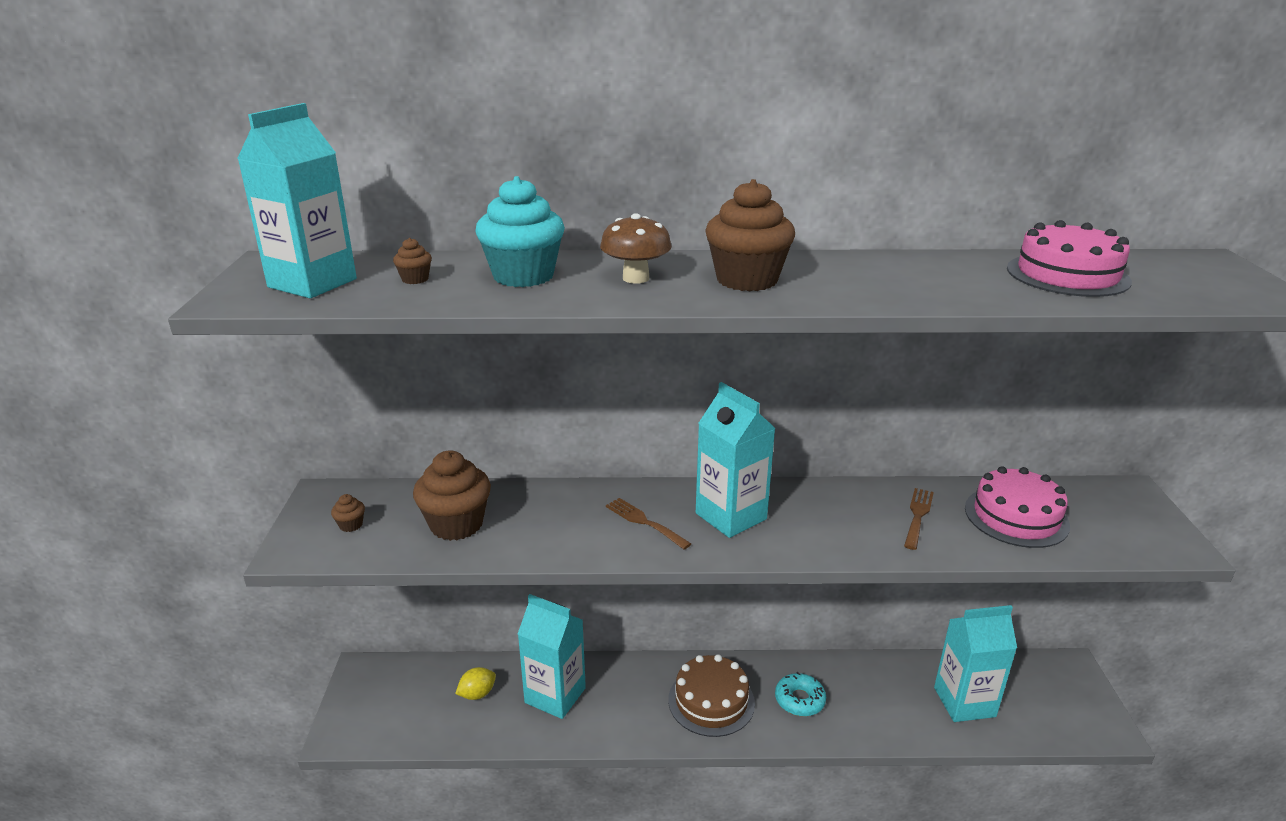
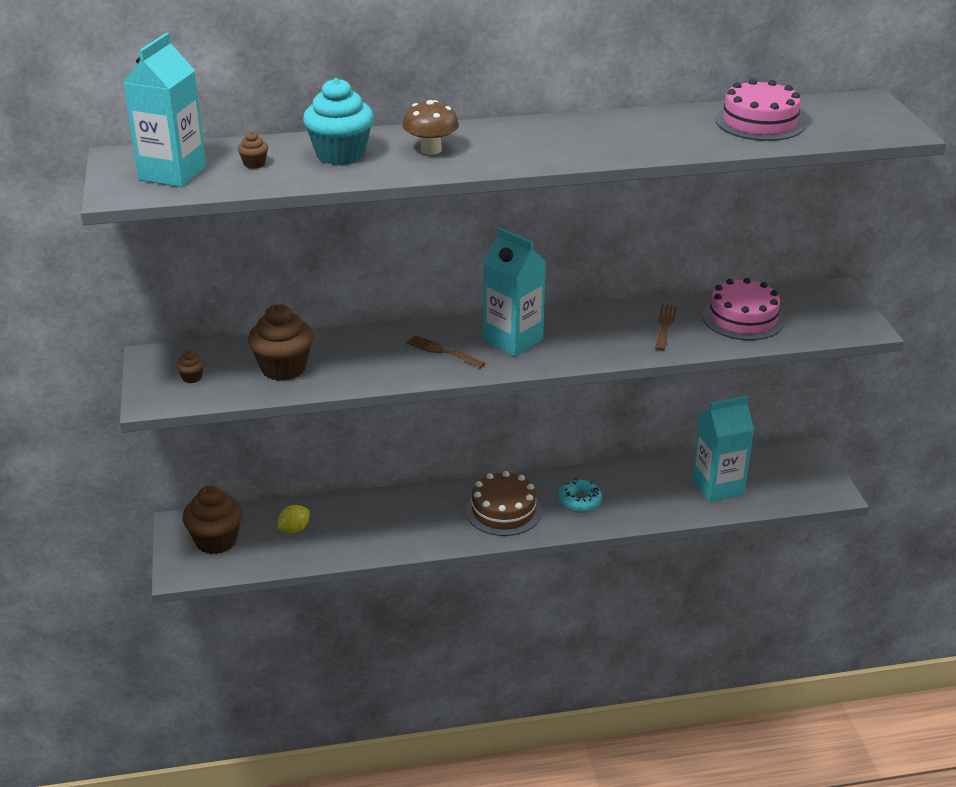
camera: 10 degrees left, 5 degrees up
(555, 695) = (365, 522): turquoise carton -> none
(747, 280) = (518, 145): brown cupcake -> brown cupcake (216, 541)

